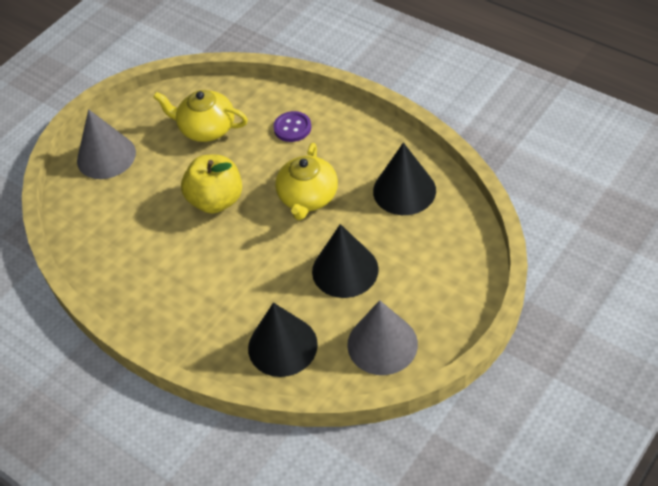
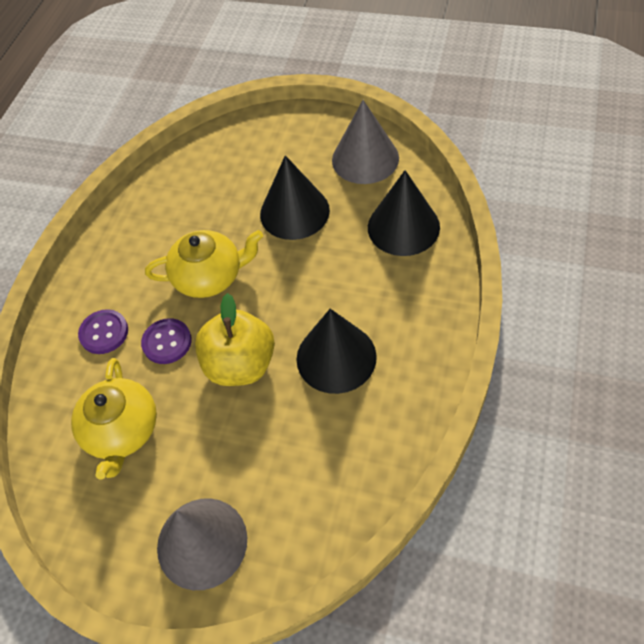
camera: 110 degrees left, 5 degrees up
(262, 162) = (167, 342): none -> purple button
(404, 190) = (177, 200): black cone -> black cone (336, 357)

